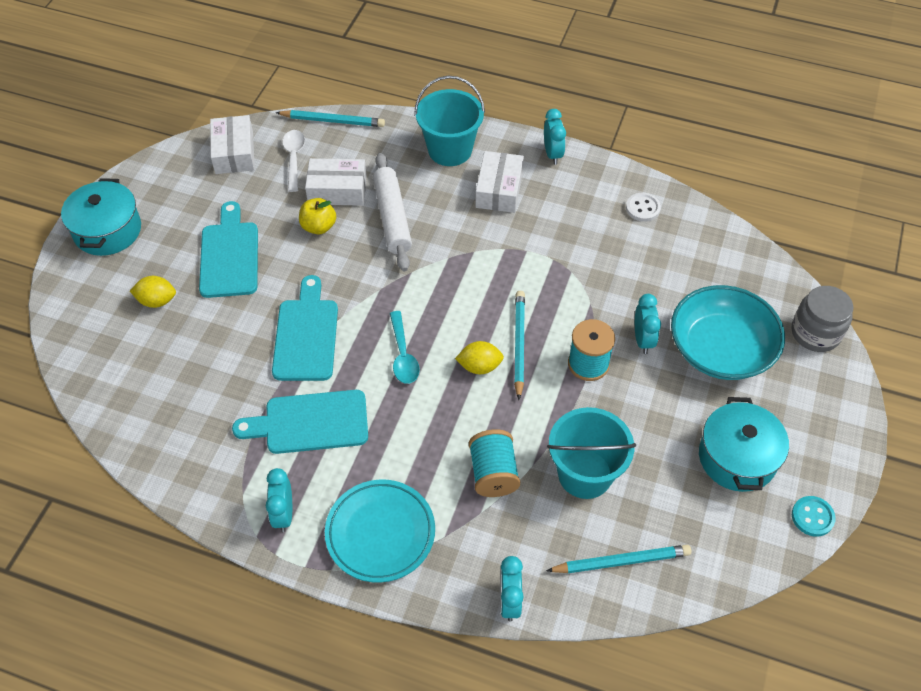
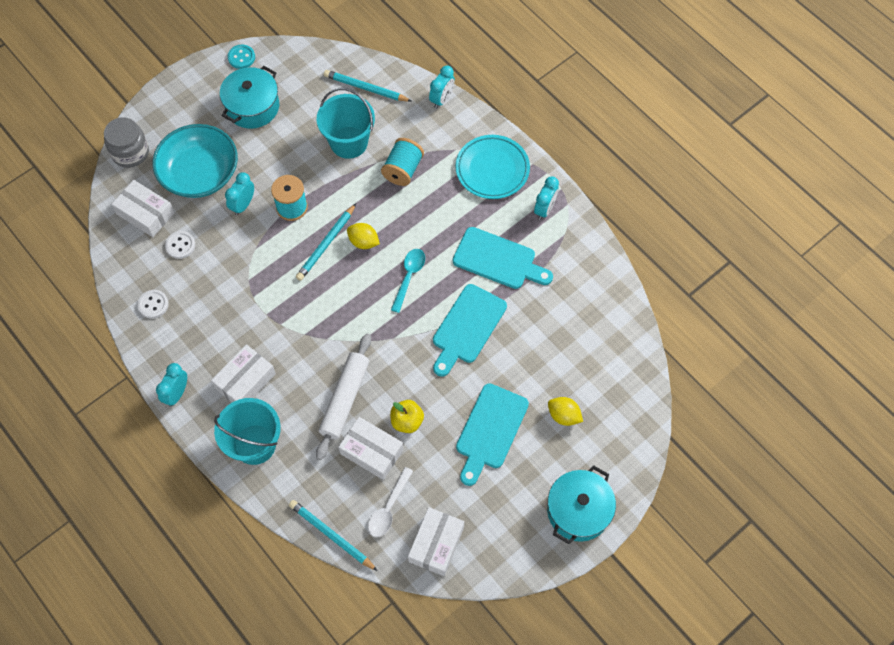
camera: 150 degrees left, 10 degrees up
(669, 269) = (180, 245): none -> white button
(734, 281) = (145, 213): none -> white box

